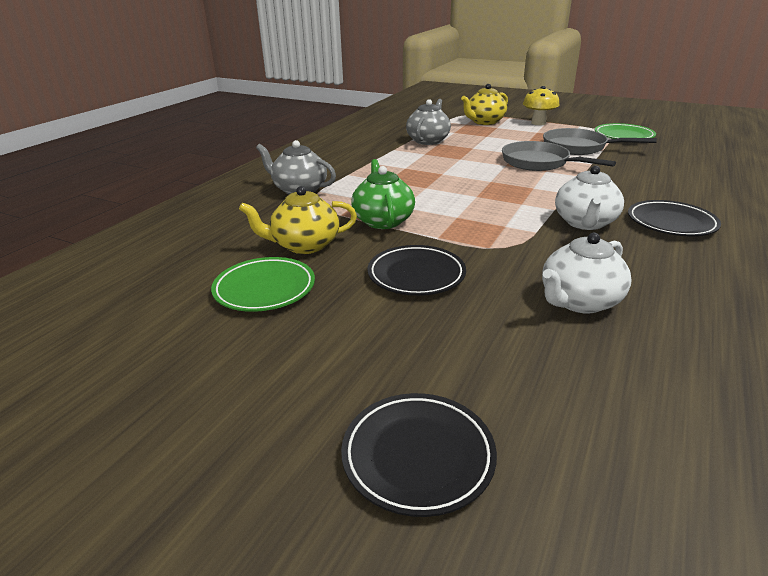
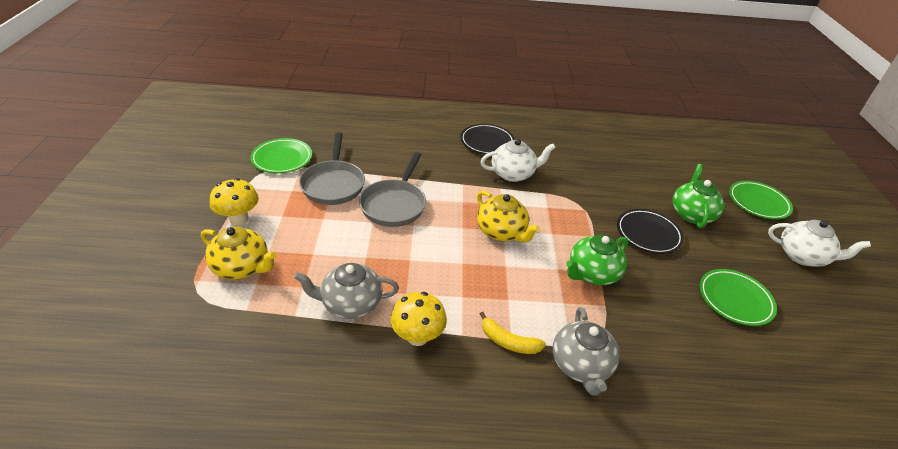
camera: 120 degrees left, 10 degrees up
(304, 245) = (670, 306): yellow teapot -> yellow teapot (501, 232)
(348, 173) = (508, 341): none -> yellow banana
(382, 152) = (417, 337): none -> yellow mushroom
(418, 456) = (758, 203): black plate -> green plate
(434, 335) = (691, 214): none -> green teapot
(579, 301) = (613, 172): white teapot -> white teapot (802, 256)

